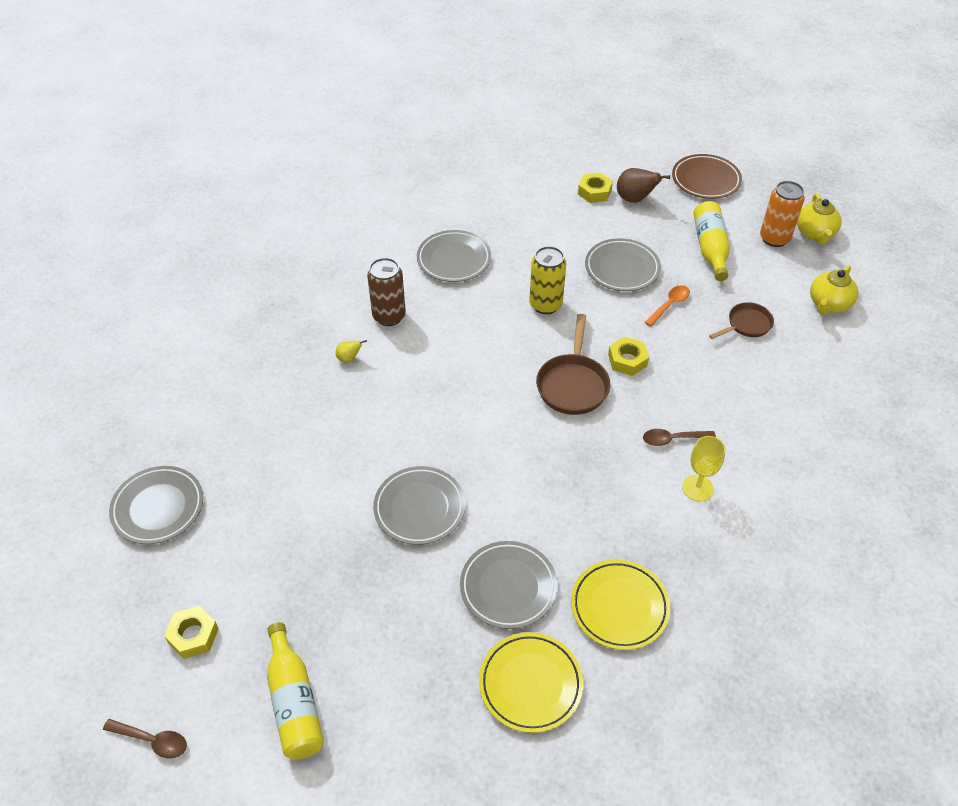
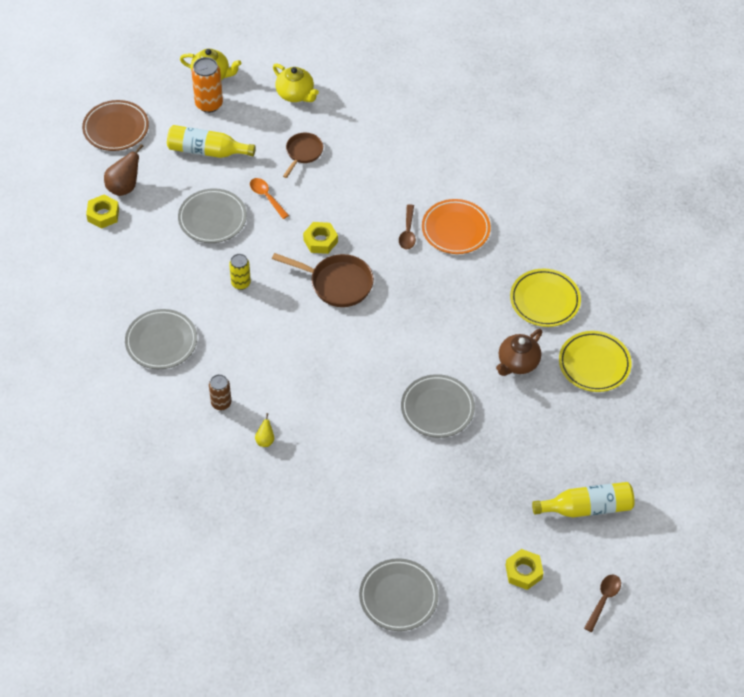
camera: 80 degrees left, 5 degrees up
(389, 316) = (221, 403): brown can -> brown can, size x0.65
(508, 587) = (517, 363): grey plate -> brown teapot
(545, 305) = (241, 283): yellow can -> yellow can, size x0.65
(697, 488) = (455, 229): yellow goblet -> orange plate
(746, 324) = (303, 153): brown pan -> brown pan turned 45 degrees clockwise

